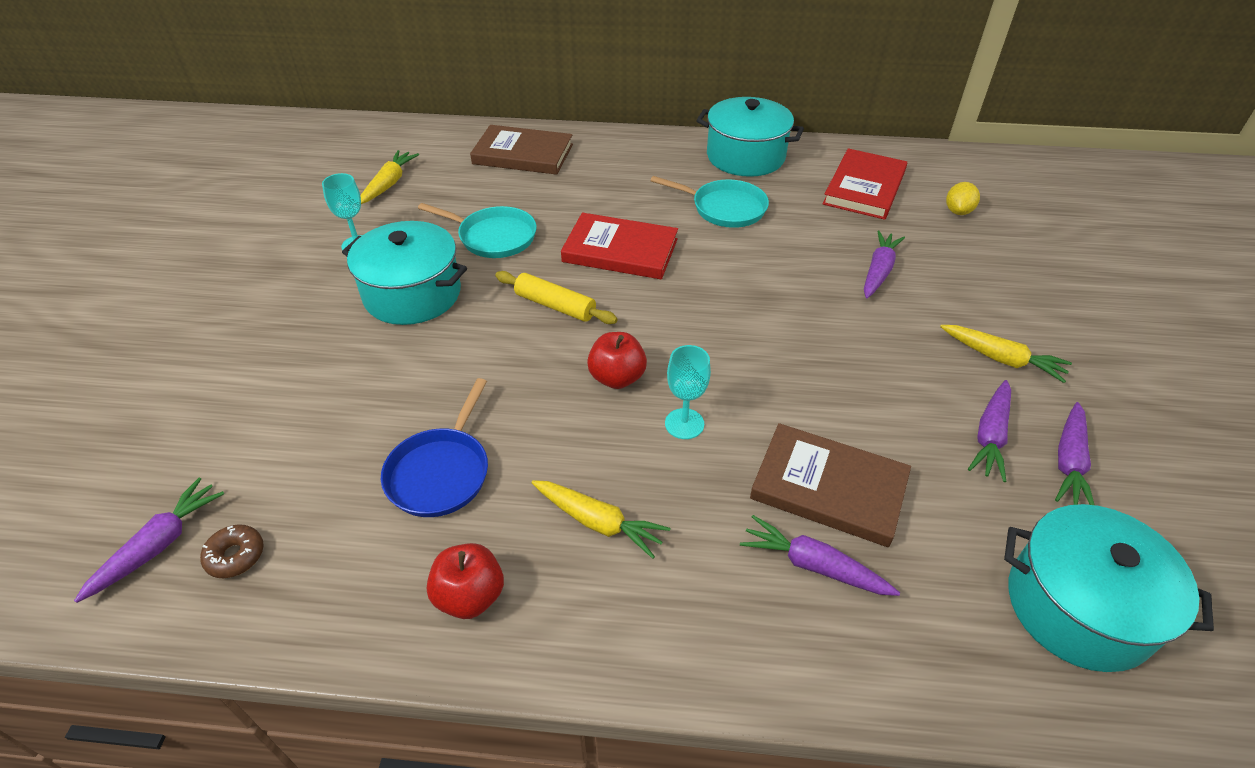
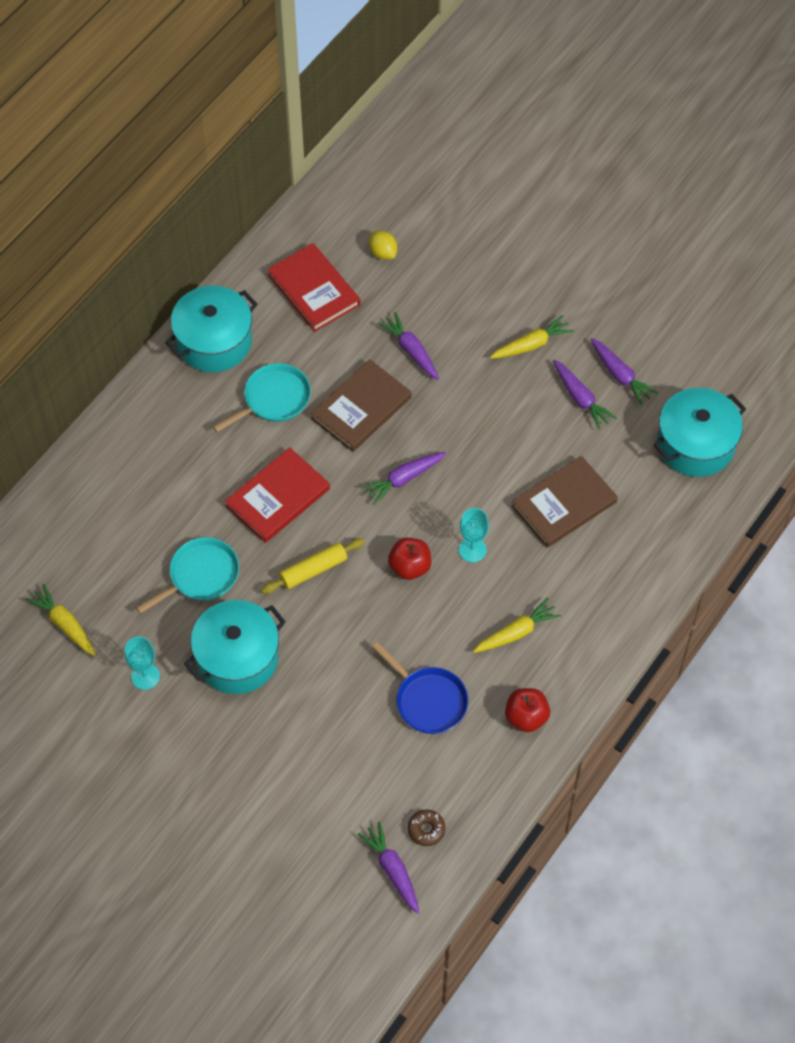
camera: 60 degrees left, 15 degrees up
(523, 154) = (90, 503): brown book -> brown book (361, 408)
(813, 565) = (605, 544): purple carrot -> purple carrot (403, 479)

